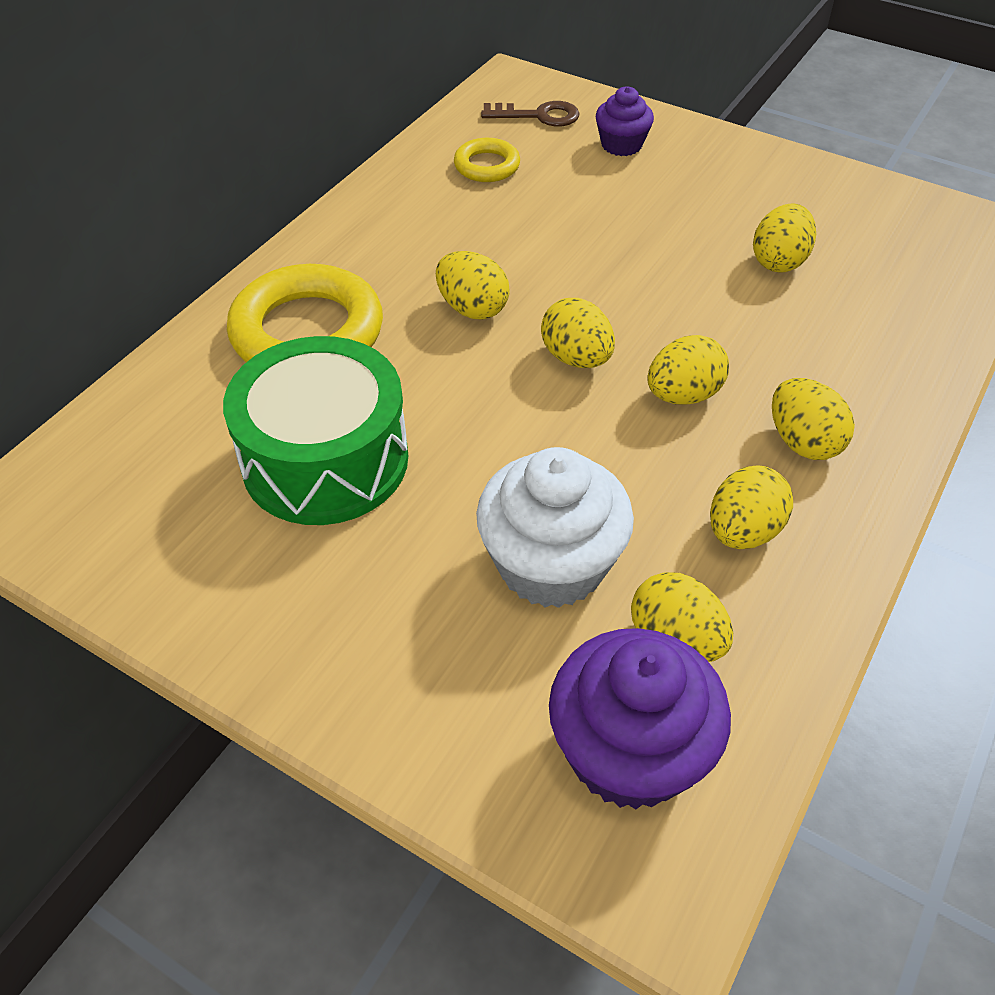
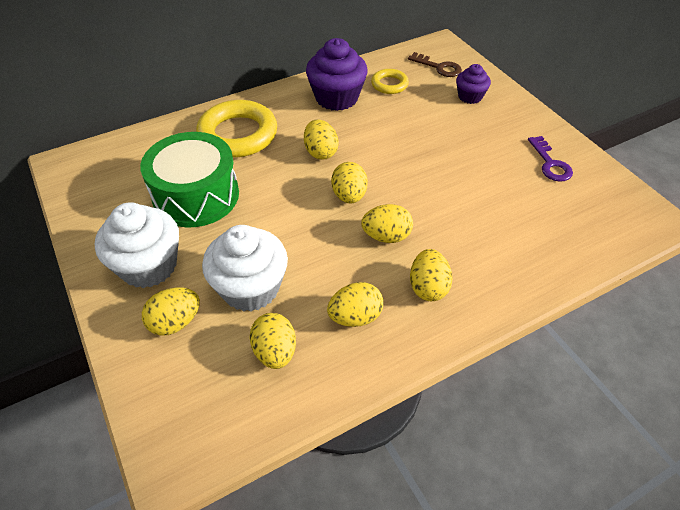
camera: 30 degrees right, 0 degrees up
(348, 610) = (148, 266): none -> white cupcake
(629, 752) = (208, 391): purple cupcake -> purple cupcake (336, 98)
(779, 261) = (502, 188): yellow egg -> yellow egg (175, 322)
(809, 203) = (550, 163): none -> purple key

